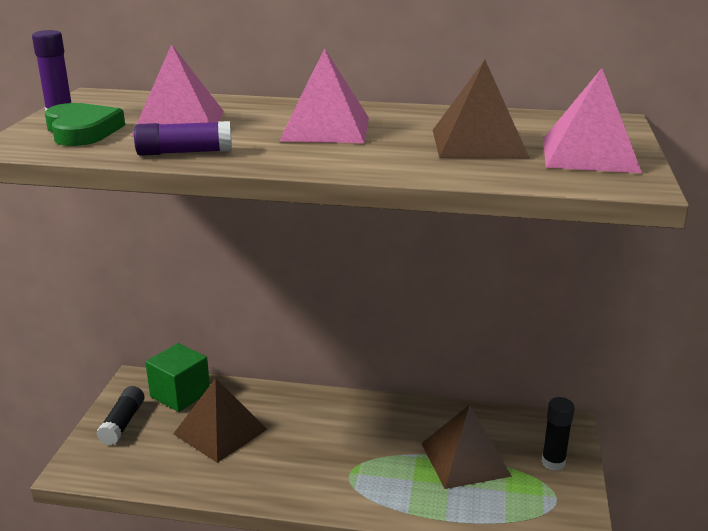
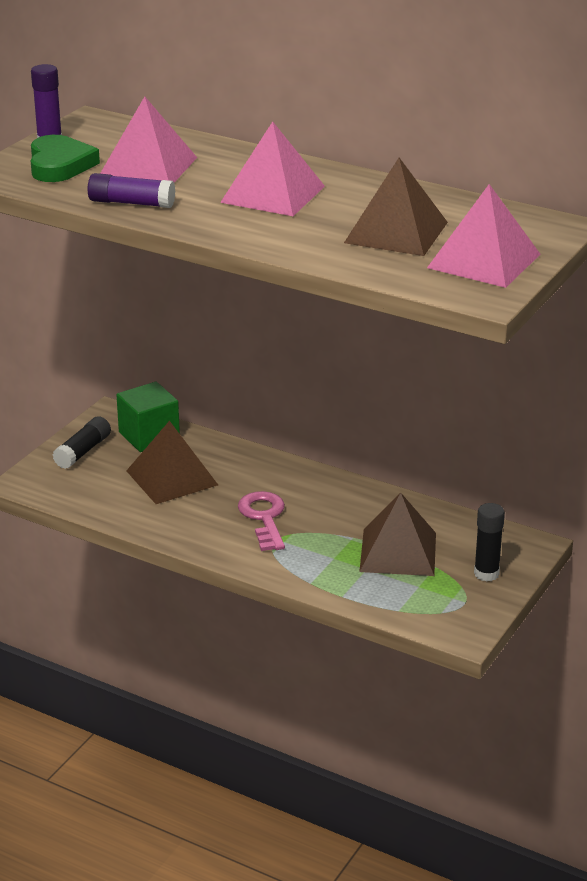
camera: 20 degrees right, 5 degrees up
(326, 453) = (264, 518): none -> pink key

